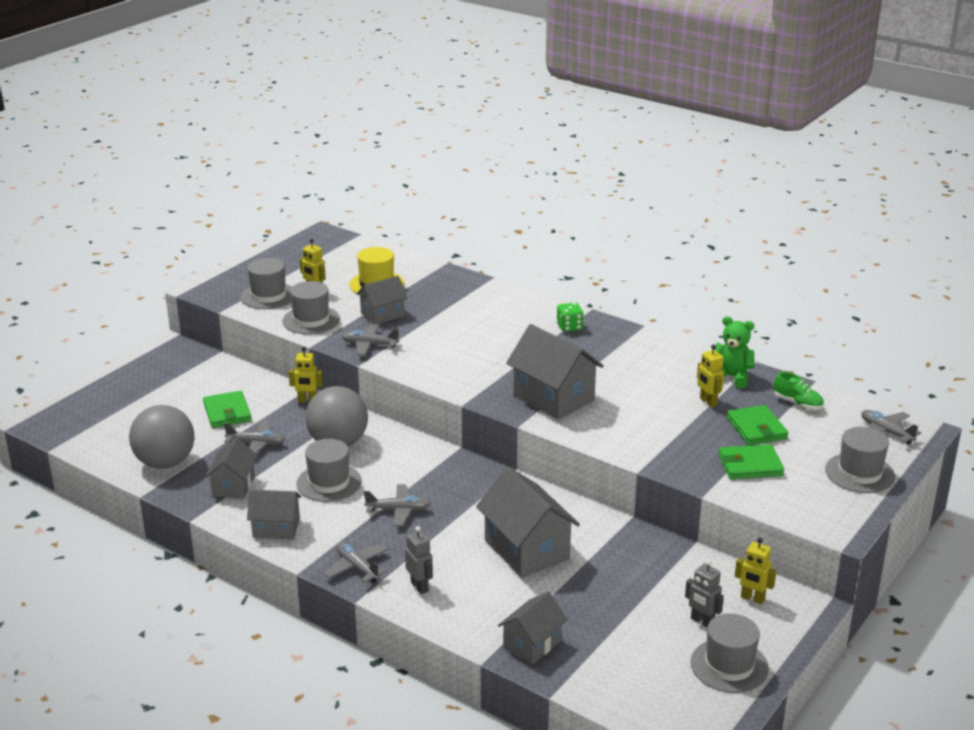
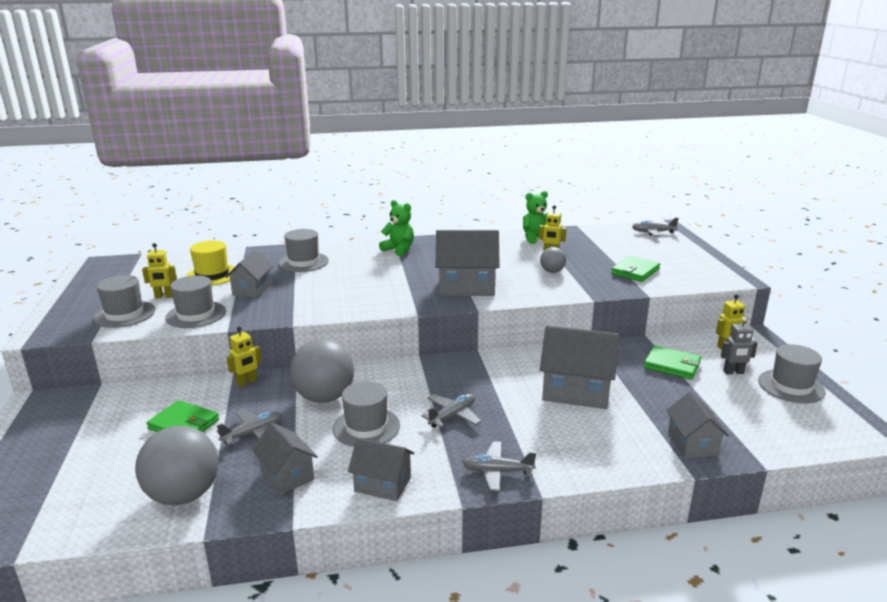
camera: 45 degrees left, 5 degrees down
(276, 528) = (382, 484): grey house -> grey house turned 60 degrees clockwise
(369, 345) = (277, 310): grey plane -> none
(420, 586) = (562, 455): grey robot -> none
(569, 327) = (399, 250): green dice -> green teddy bear
(665, 422) = (552, 271): none -> grey ball
(756, 428) = (599, 255): green wallet -> green wallet (672, 365)
(798, 403) = (591, 237): green shoe -> none
(859, 473) = (684, 253): grey hat -> grey hat (303, 262)

